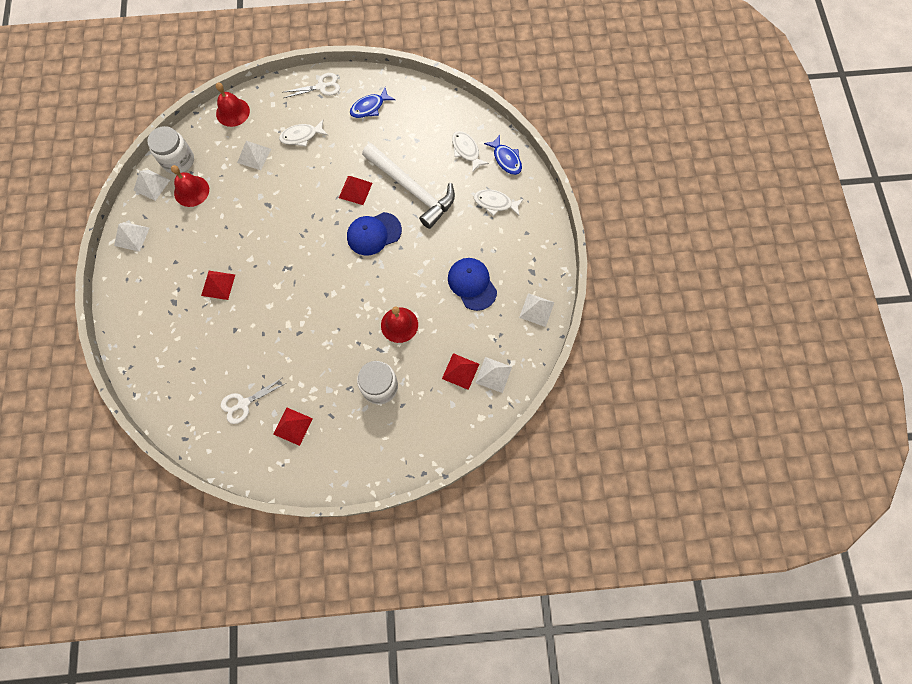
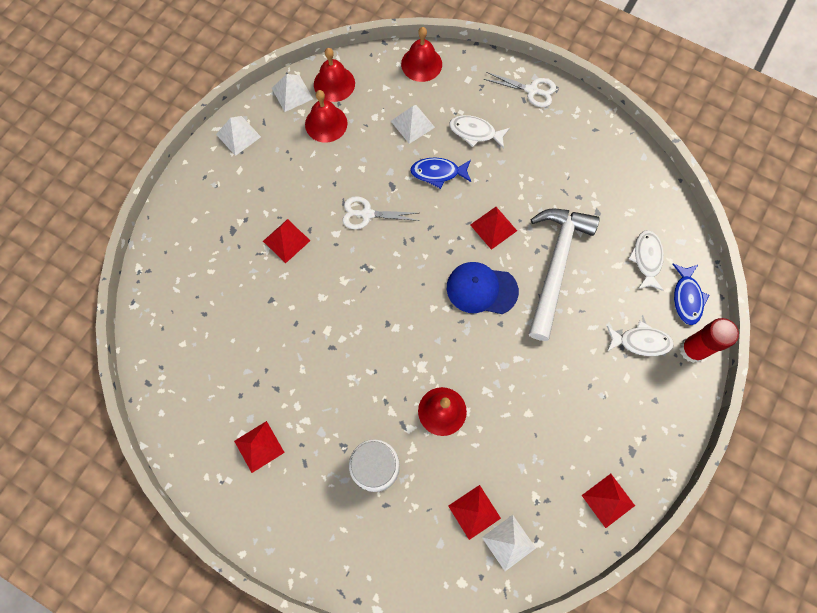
camera: 35 degrees right, 0 degrees up
(178, 161) = (334, 83): white jar -> red bell
(244, 403) = (227, 386): white scissors -> white scissors (367, 214)
(369, 107) = (569, 144): blue fish -> blue fish (438, 173)
(412, 189) = (555, 265): white hammer -> white hammer turned 150 degrees counterclockwise
(472, 284) = (552, 419): blue cap -> none
(495, 203) = (640, 342): white fish -> white fish turned 135 degrees clockwise
(529, 188) = (692, 350): none -> red glue stick
(536, 310) = (608, 500): white pyramid -> red pyramid

